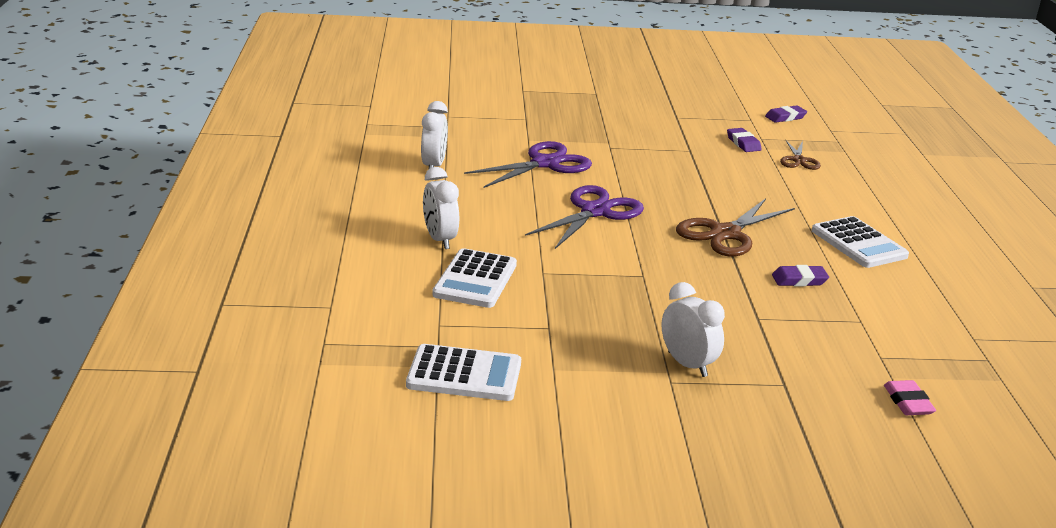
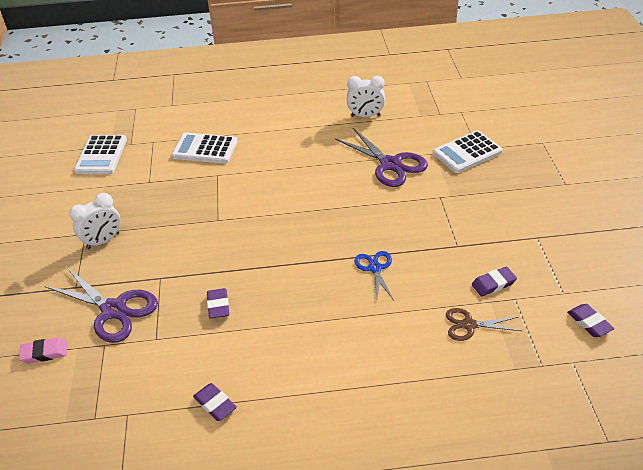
camera: 90 degrees right, 15 degrees up
(439, 239) = (255, 130): white clock -> none
(595, 212) = (313, 193): purple scissors -> purple scissors (113, 310)
(725, 233) = (291, 264): brown scissors -> none
(727, 191) = (375, 268): none -> blue scissors
(859, 243) = (290, 354): white calculator -> white calculator (467, 152)
(938, 286) = (215, 404): none -> purple eraser

